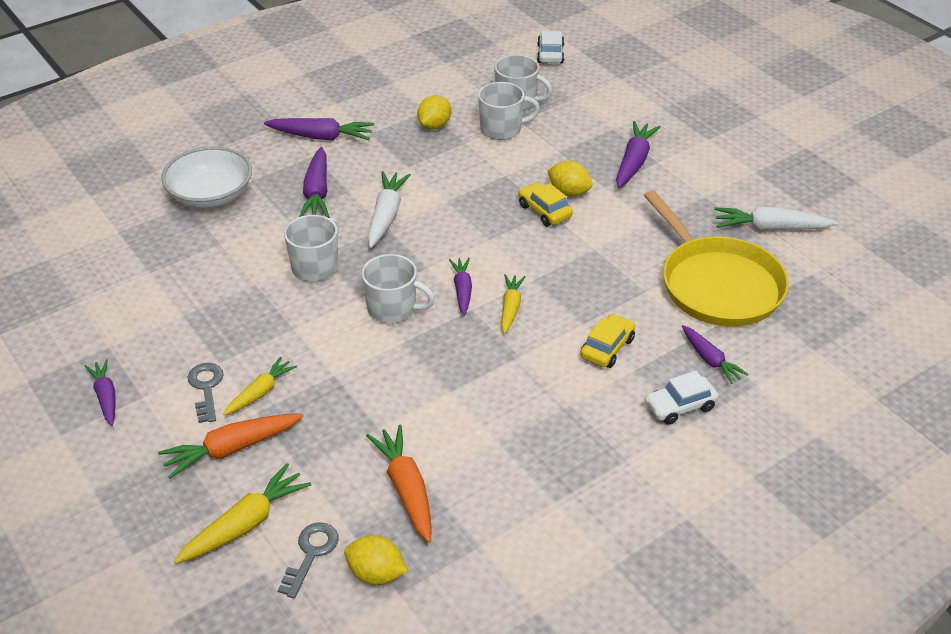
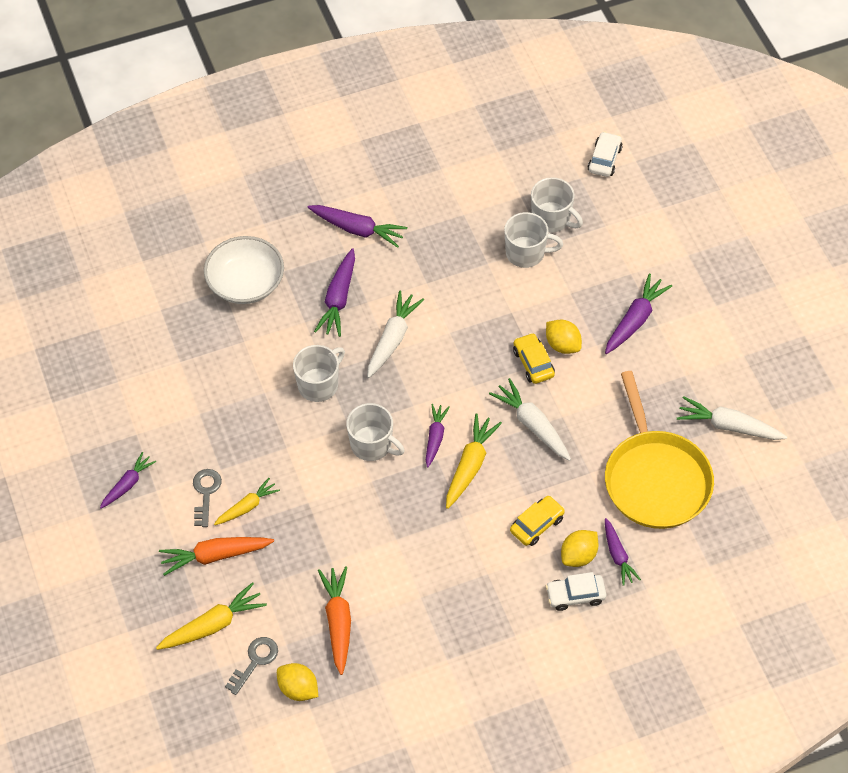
camera: 15 degrees right, 15 degrees up
(106, 397) = (127, 484): purple carrot -> purple carrot turned 45 degrees clockwise
(434, 125) = (465, 235): yellow lemon -> yellow lemon (578, 556)
(510, 308) = (470, 465): yellow carrot -> yellow carrot, size x1.52
(565, 261) = (532, 425): none -> white carrot

